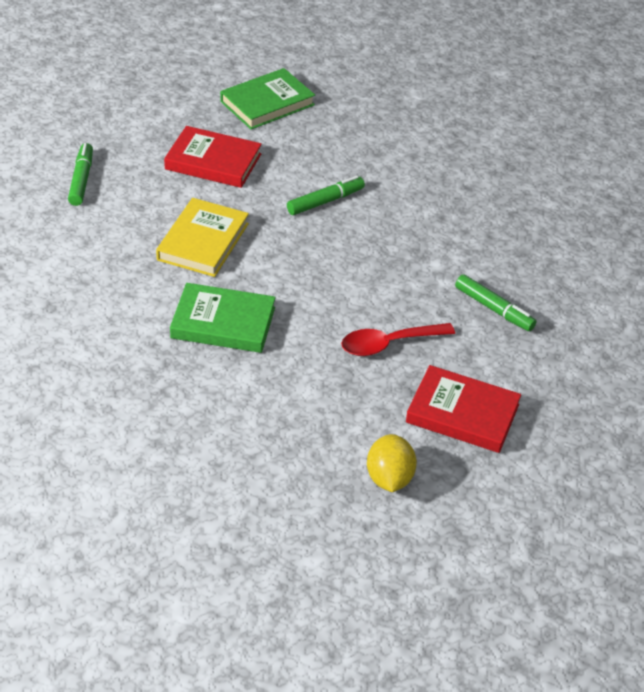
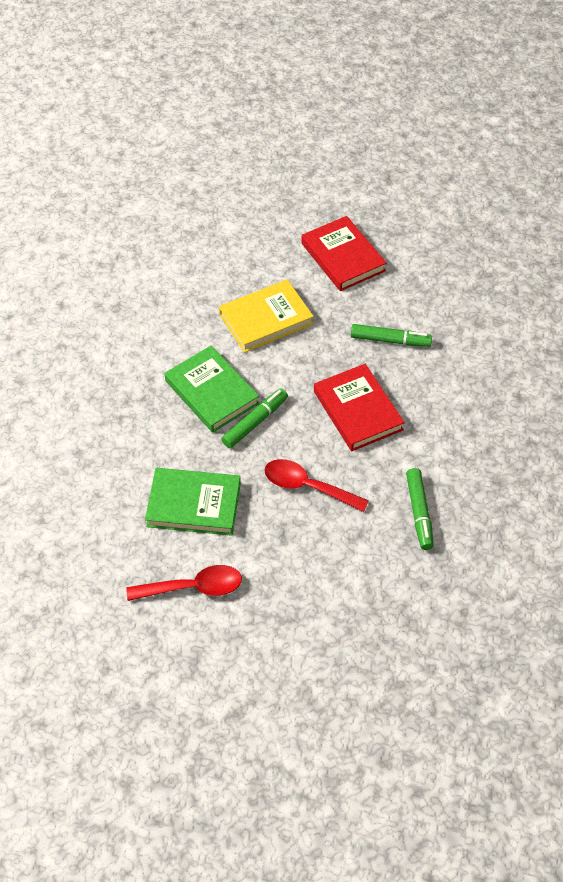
camera: 45 degrees right, 10 degrees up
(81, 180) = (236, 219): green marker -> green marker (255, 422)
(267, 103) = (438, 229): green book -> green book (194, 505)
(389, 478) = (193, 587): yellow lemon -> red spoon
(462, 413) = (299, 577): red book -> red book (358, 410)

